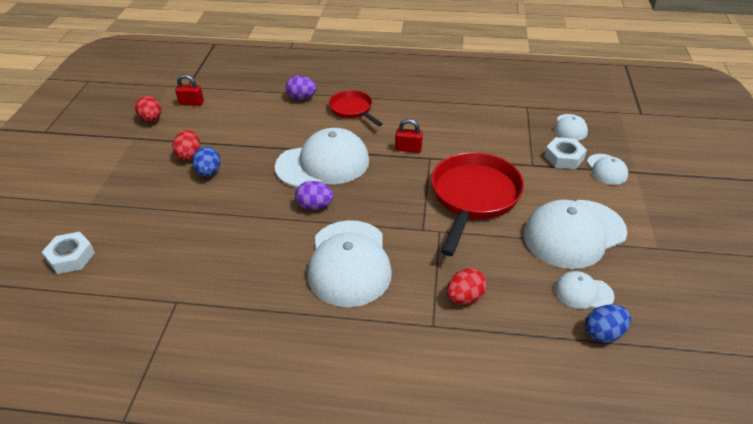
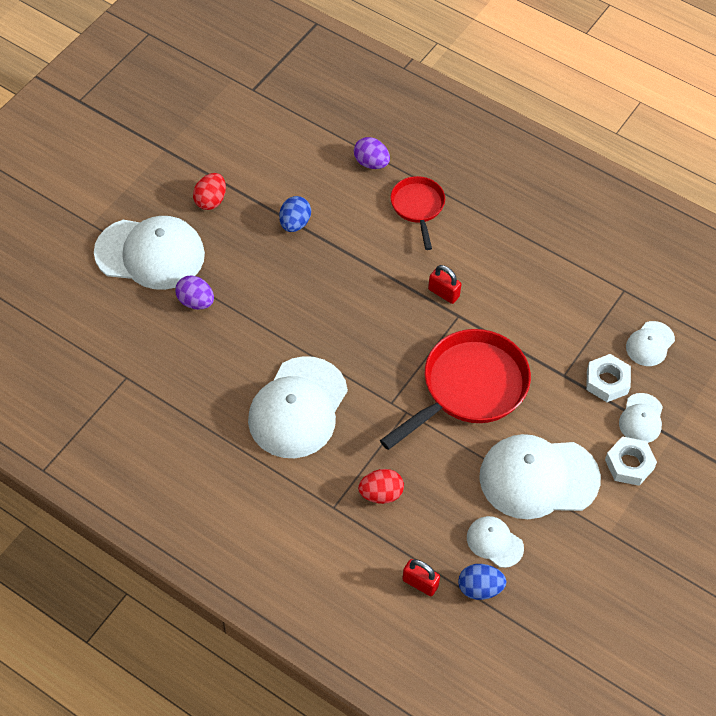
camera: 25 degrees right, 15 degrees up
(71, 257) = (54, 284): white nut -> white nut (629, 464)
(151, 119) = (193, 128): red egg -> none
(191, 103) = (246, 120): red padlock -> red padlock (420, 583)
(209, 172) = (220, 234): blue egg -> blue egg (295, 223)
(315, 206) = (302, 325): purple egg -> purple egg (196, 302)
(323, 163) = (341, 273): white cap -> white cap (150, 254)

